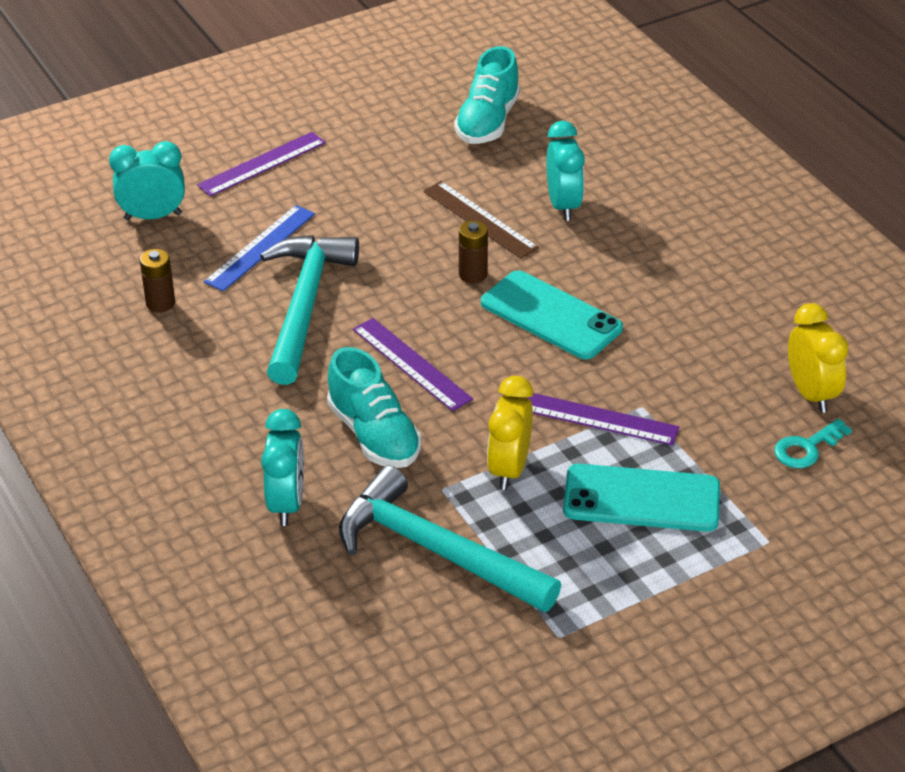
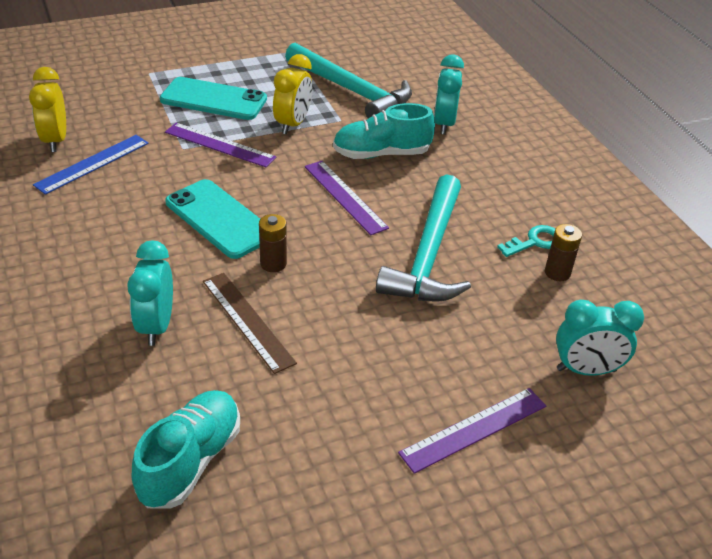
camera: 175 degrees left, 0 degrees up
(260, 247) = (470, 318): blue ruler -> blue ruler (92, 164)
(374, 435) = (381, 154): turquoise shoe -> turquoise shoe turned 75 degrees counterclockwise
(807, 448) = (86, 111): turquoise key -> turquoise key (535, 242)

